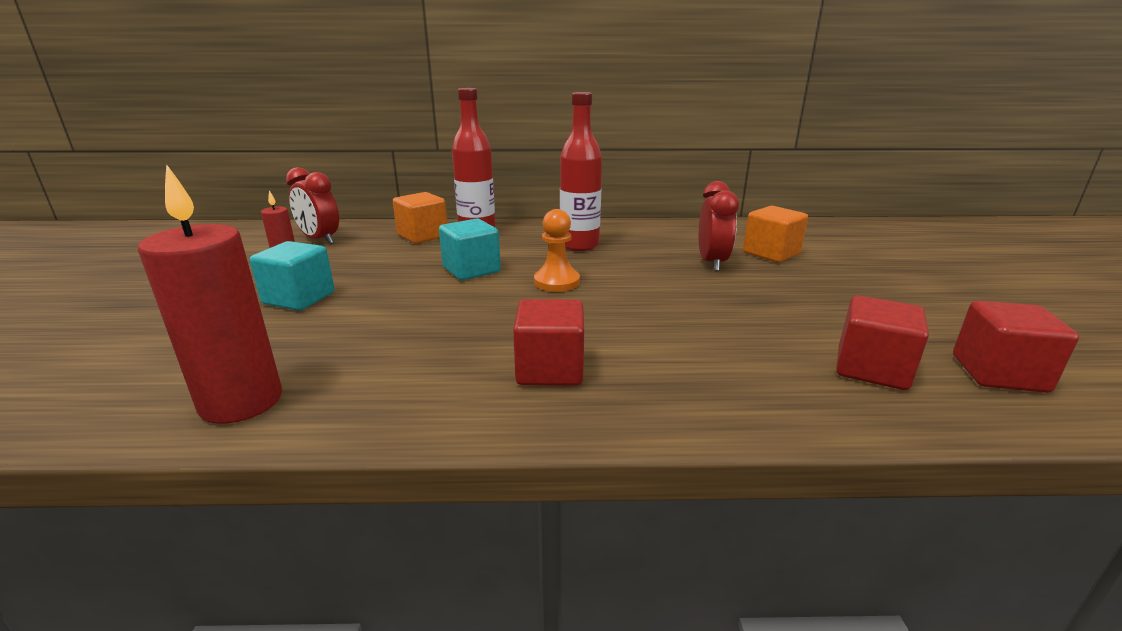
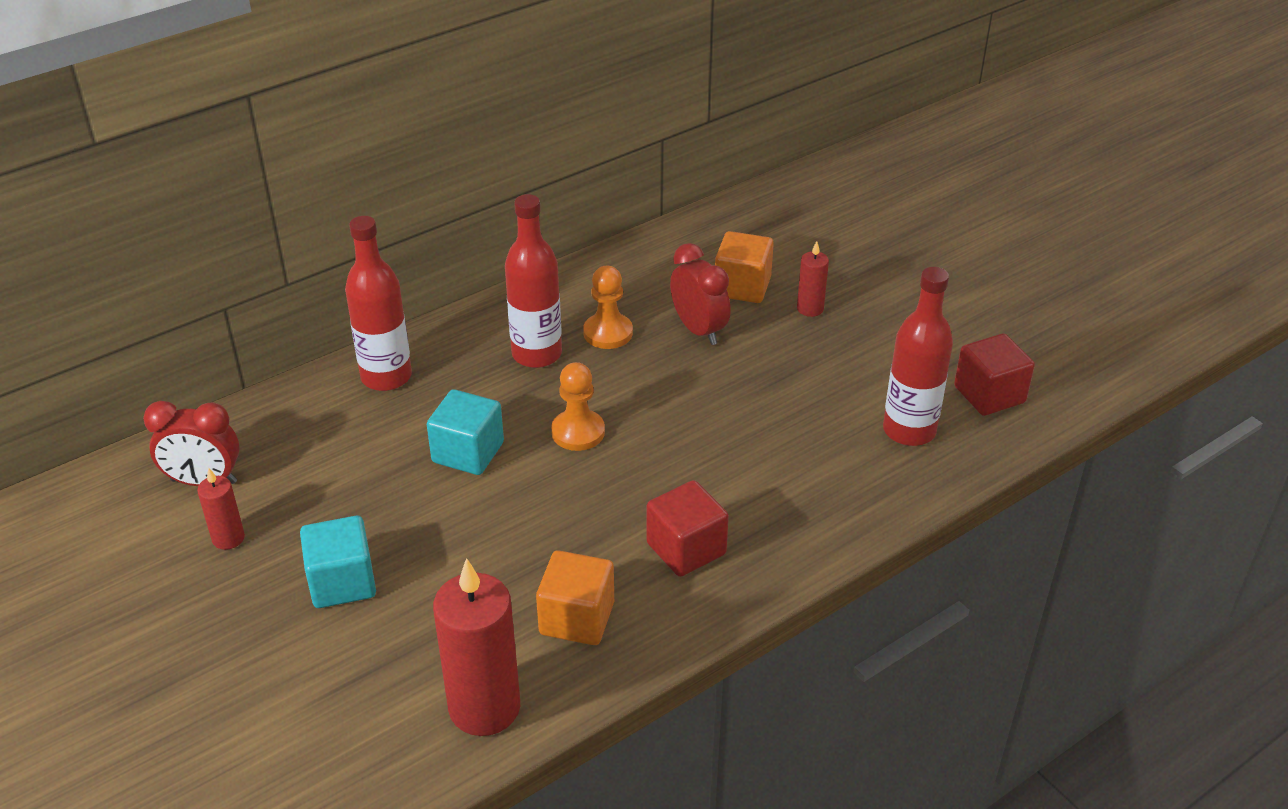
camera: 35 degrees left, 15 degrees up
(422, 236) = (328, 415): orange cube -> orange cube (577, 618)
(640, 248) = (608, 333): none -> orange pawn
(822, 275) = (810, 309): none -> red candle
(871, 369) = (909, 430): red cube -> red bottle

